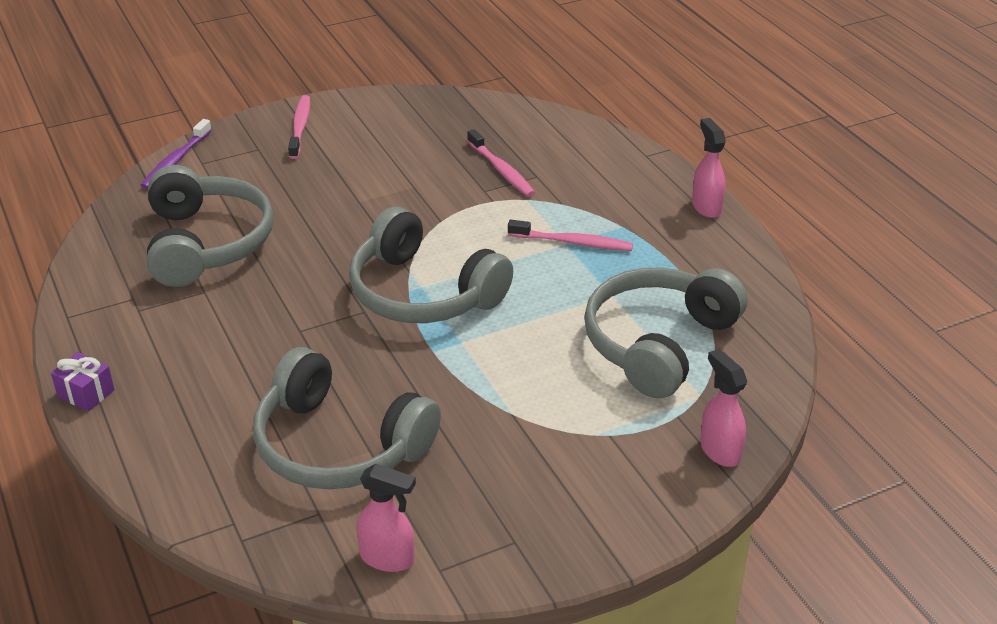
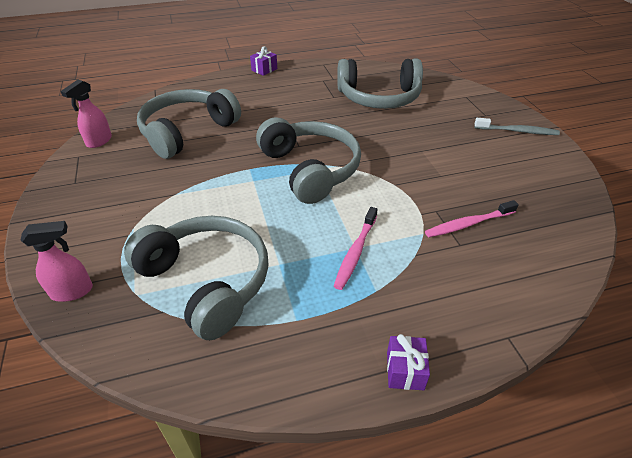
camera: 100 degrees right, 5 degrees up
(176, 161) = (467, 88): purple toothbrush -> none
(300, 127) = (517, 131): pink toothbrush -> grey toothbrush
(423, 293) = (310, 169): grey headphones -> grey headphones turned 105 degrees clockwise
(706, 207) = (405, 370): pink spray bottle -> purple gift

